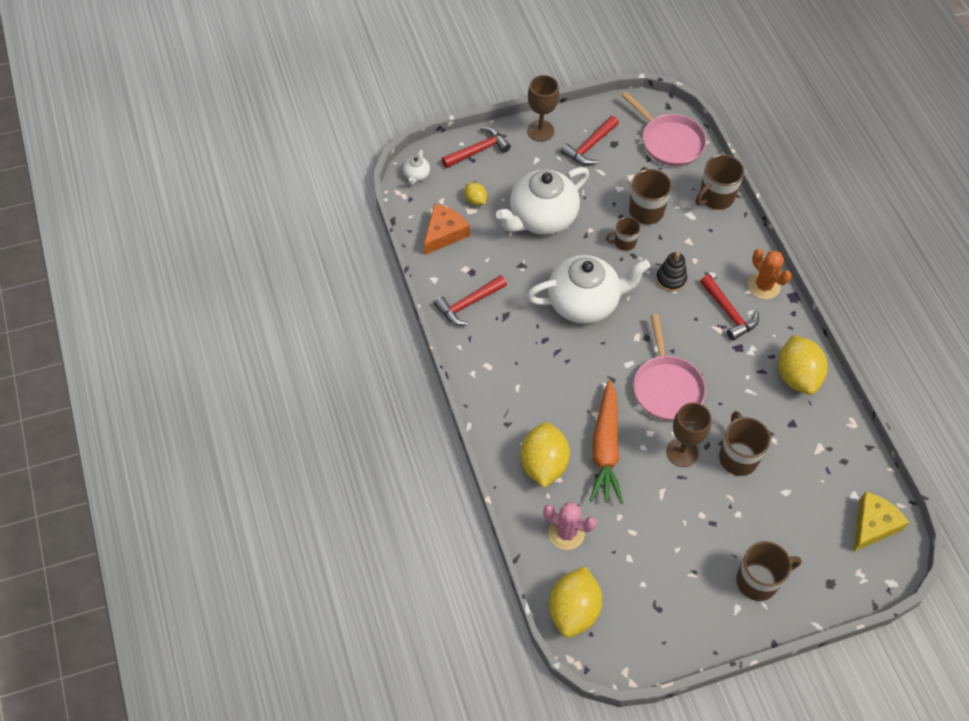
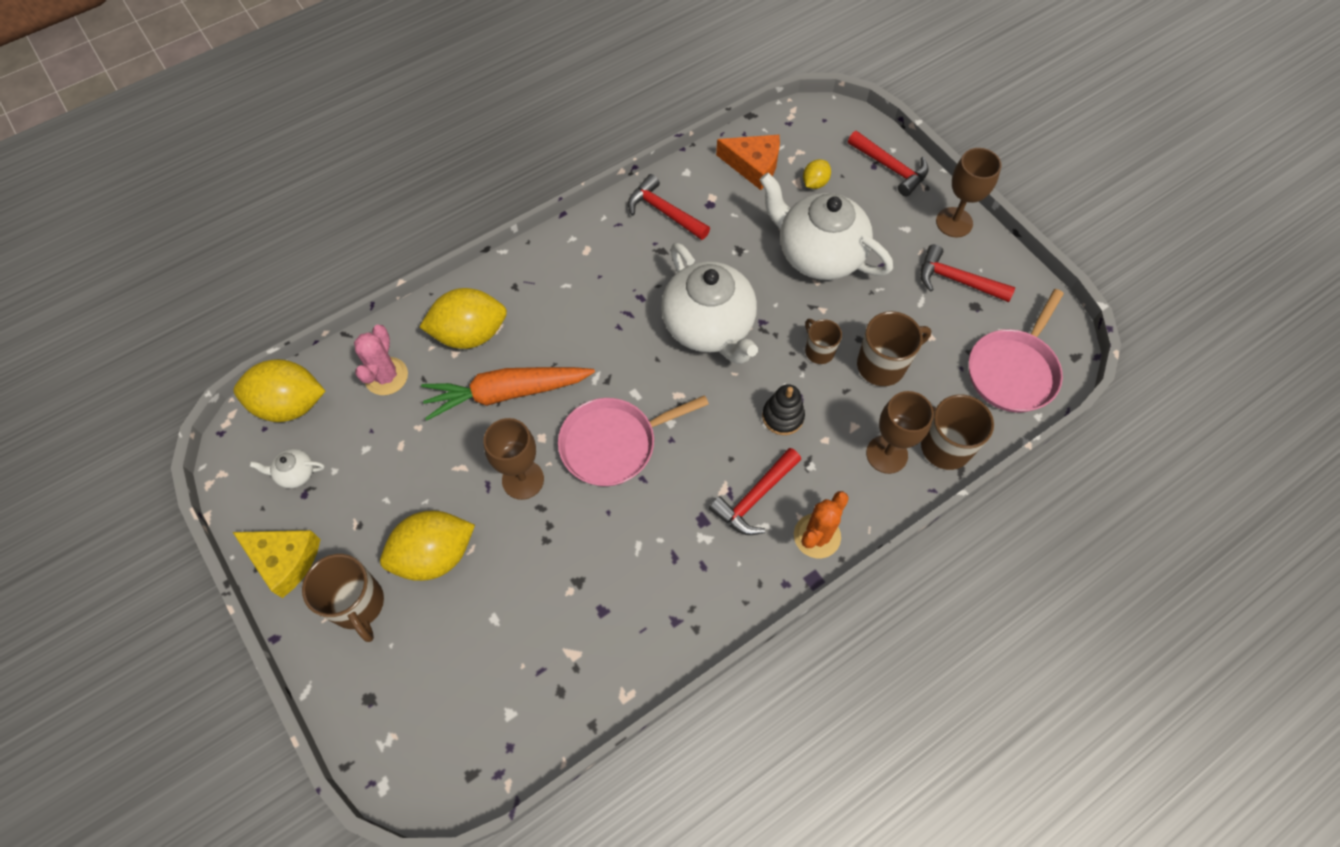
camera: 75 degrees right, 5 degrees up
(416, 175) = (825, 120): white teapot -> white teapot (295, 473)
(714, 230) = (886, 454): none -> brown goblet
(738, 457) = (532, 548): brown mug -> none
(797, 376) = (681, 605): yellow lemon -> yellow lemon (435, 555)
(873, 525) = (467, 747): yellow cheese -> yellow cheese (285, 560)

